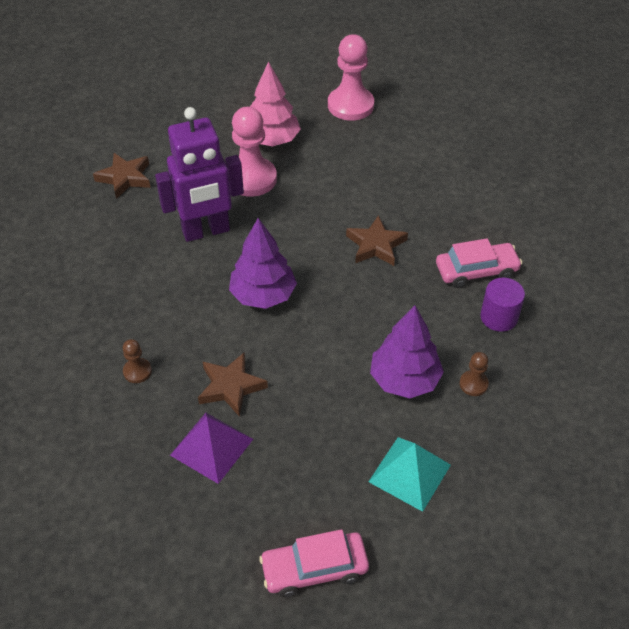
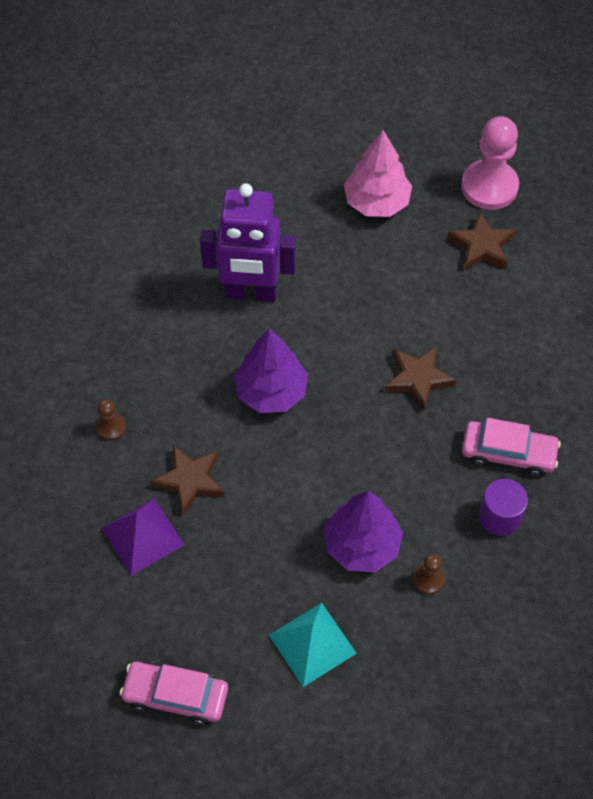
camera: 25 degrees right, 10 degrees up
(125, 178) = (199, 194): brown star -> brown star (482, 246)
(251, 179) = (329, 245): pink pawn -> none

